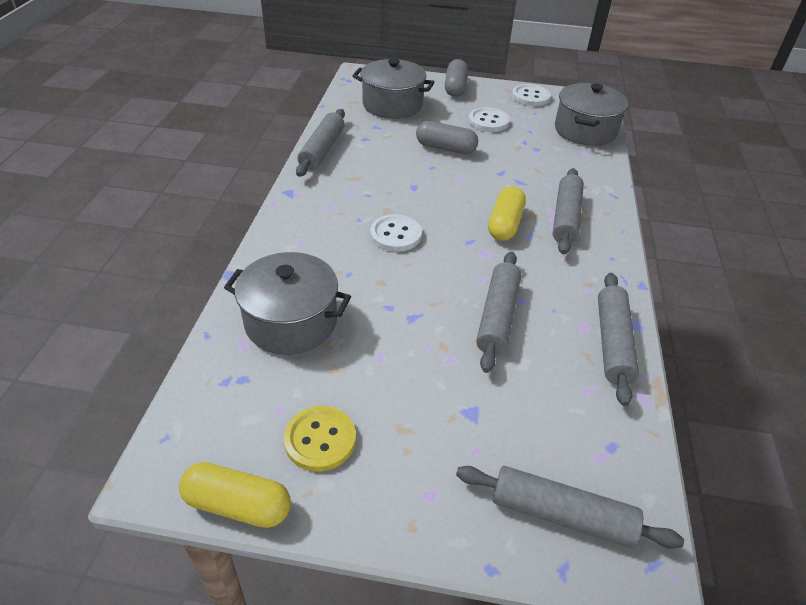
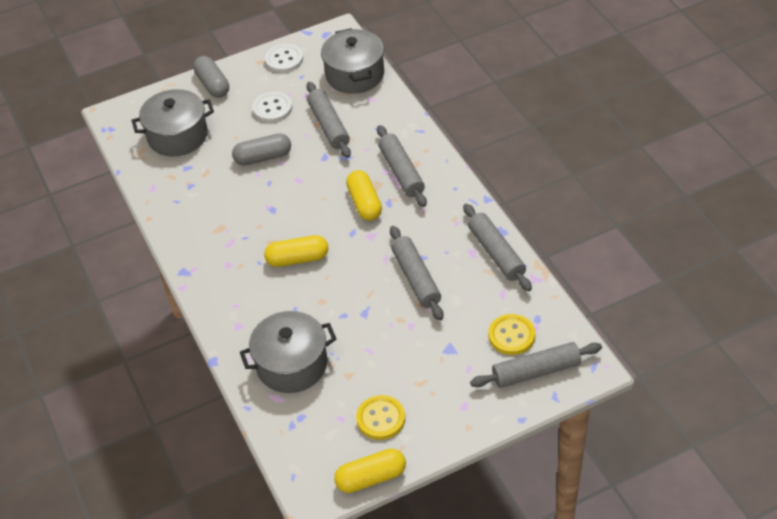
camera: 30 degrees left, 5 degrees up
(322, 150) = (168, 217): grey rolling pin -> grey rolling pin (329, 126)
(395, 235) = (297, 259): white button -> yellow capsule
(562, 446) = (511, 336): none -> yellow button

